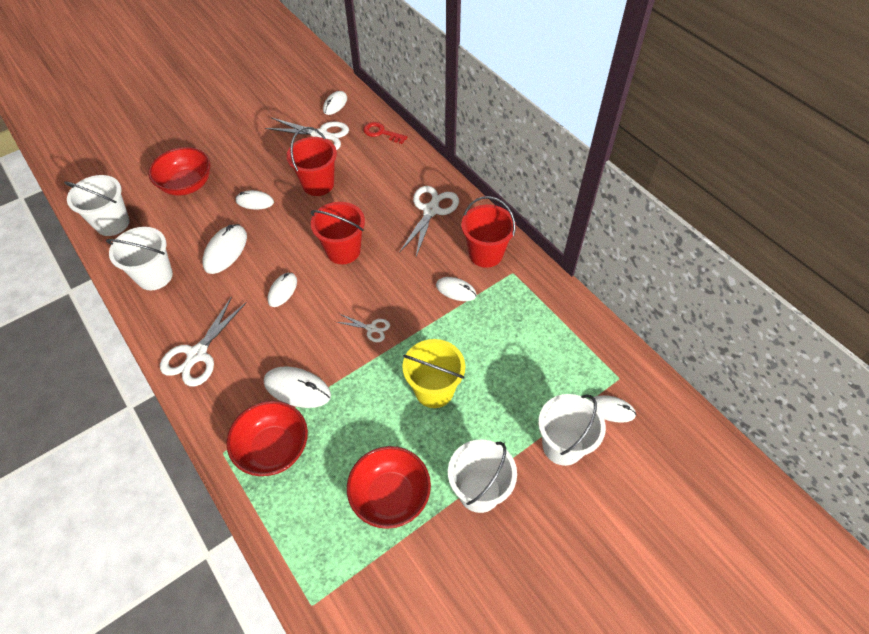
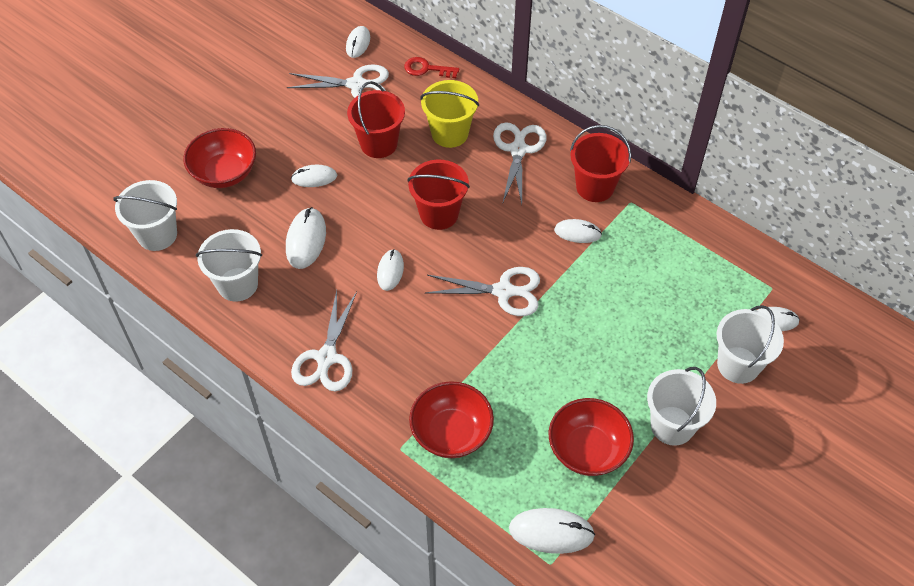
camera: 15 degrees left, 0 degrees up
(297, 389) = (450, 369): white mouse -> white mouse (551, 532)
(371, 328) = (503, 291): white scissors -> white scissors, size x1.92
(434, 390) = (593, 340): yellow bucket -> yellow bucket (450, 133)

